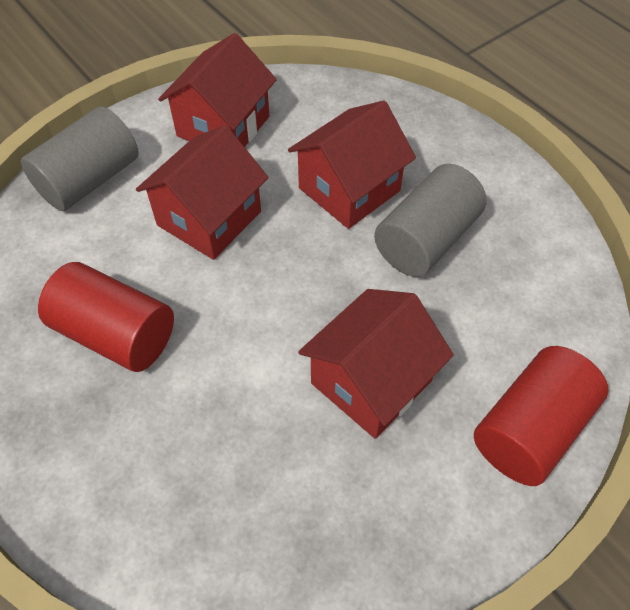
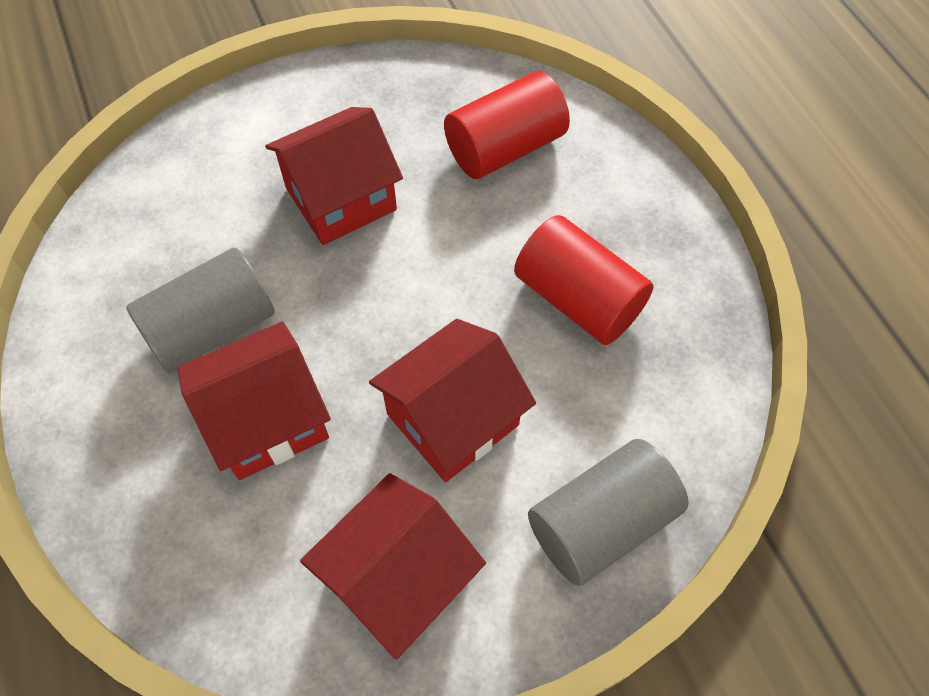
camera: 165 degrees left, 5 degrees up
(531, 429) = (224, 134): red cylinder -> red cylinder (505, 148)

